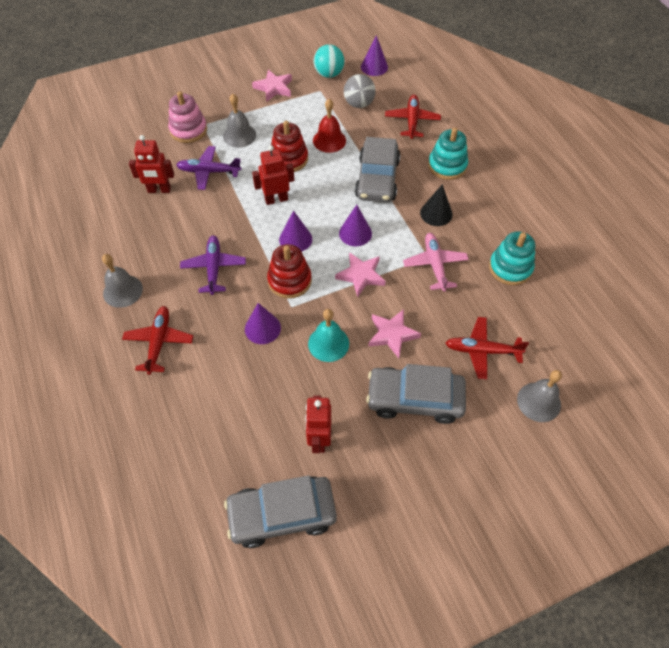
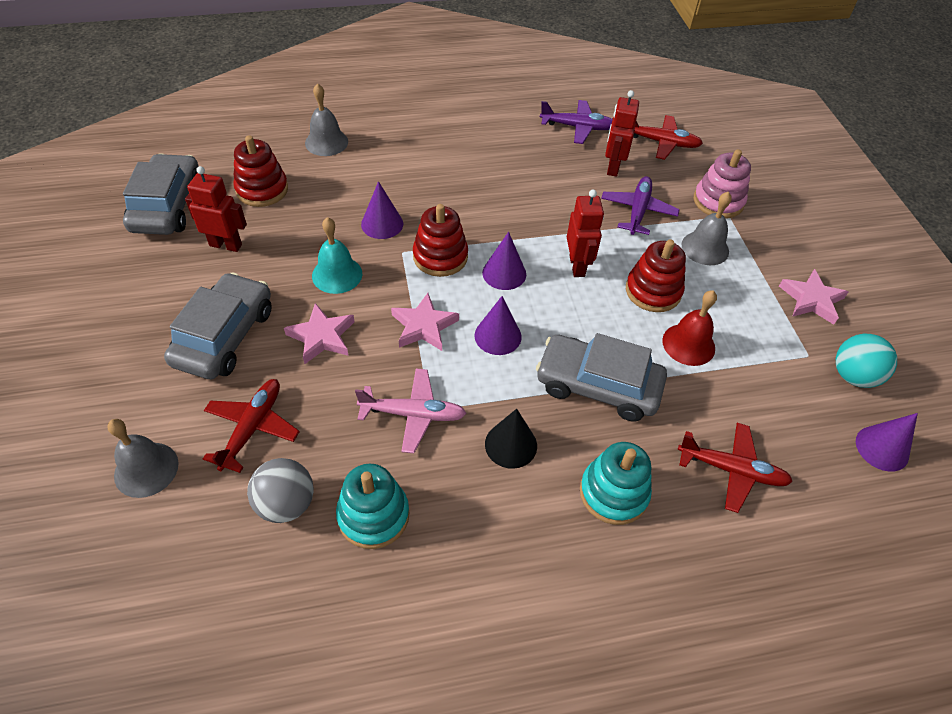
camera: 100 degrees right, 5 degrees down
(123, 291) = (472, 131): grey bell -> grey bell (326, 142)
(159, 342) = (397, 149): red plane -> red plane (661, 142)
(214, 268) = (480, 197): purple plane -> purple plane (577, 127)
(240, 437) = (262, 190): none -> red stacking toy
(359, 104) = (776, 401): grey ball -> grey ball (286, 504)

